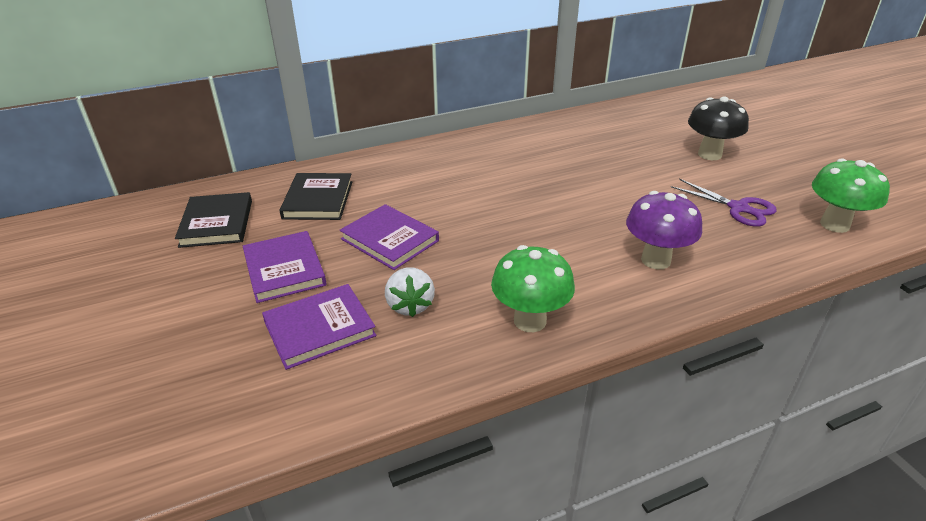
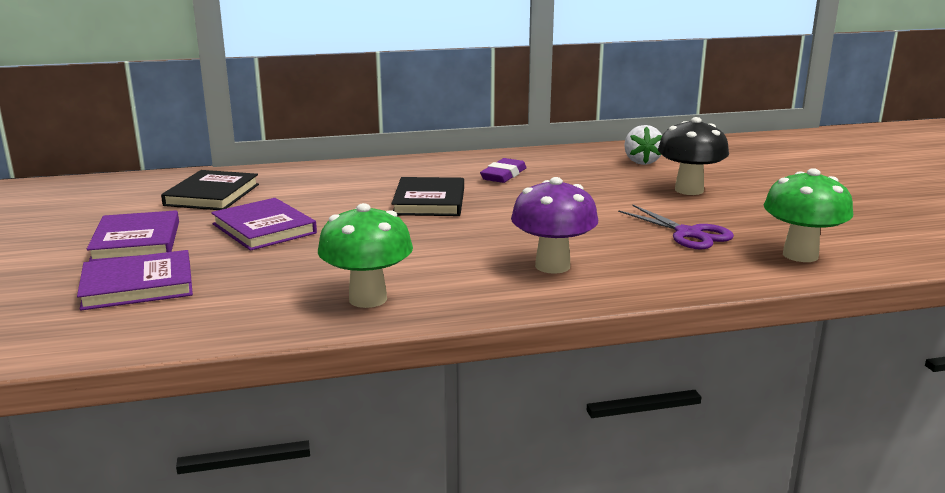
camera: 10 degrees right, 15 degrees down
(216, 223) = (94, 204): black book -> black book (429, 201)
(410, 305) = (246, 277): white strawberry -> white strawberry (641, 162)
(553, 150) = (503, 175): none -> purple eraser

